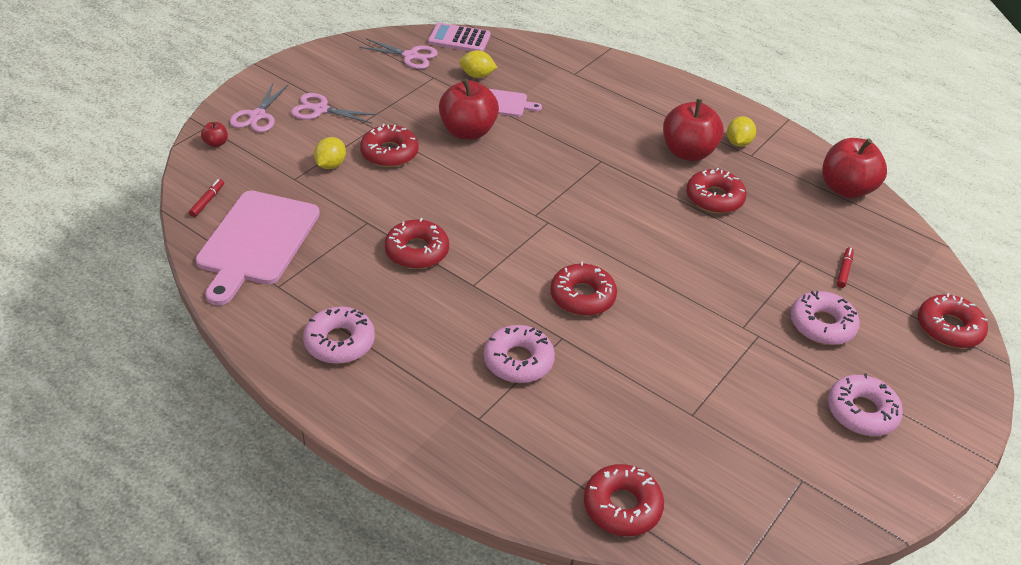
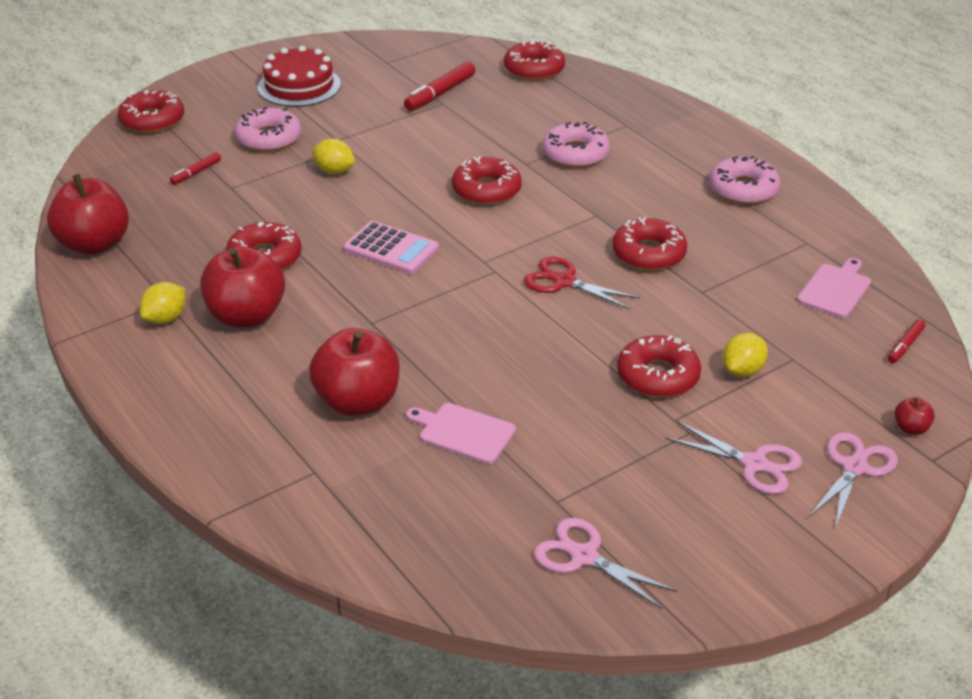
camera: 160 degrees left, 5 degrees down
(257, 242) = (835, 289): pink cutting board -> pink cutting board, size x0.52
(459, 39) = (480, 586): pink calculator -> pink calculator (391, 249)
(468, 131) = (535, 392): red apple -> red apple (358, 402)
(477, 75) = (480, 493): yellow lemon -> yellow lemon (334, 171)
(478, 214) = (563, 281): none -> red scissors
(705, 431) = (440, 93): none -> red marker
(861, 412) = (299, 86): pink donut -> red cake

